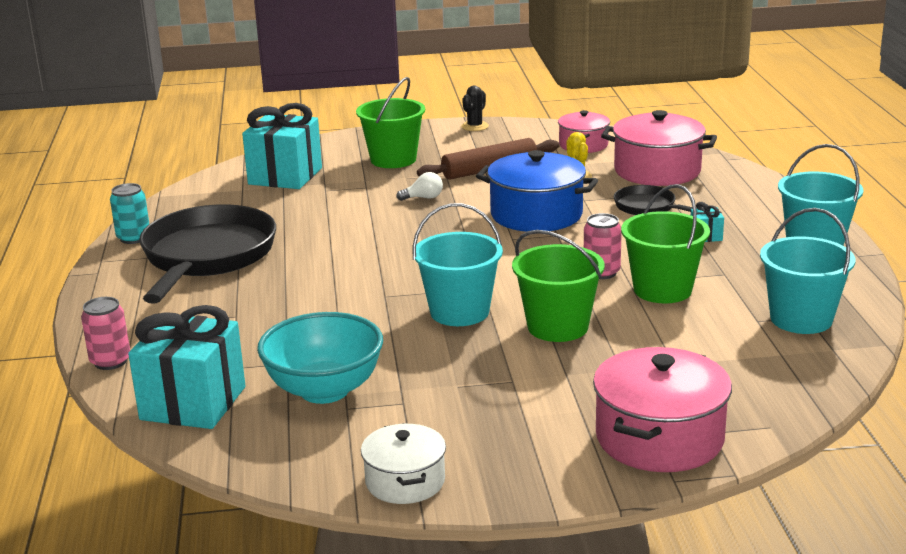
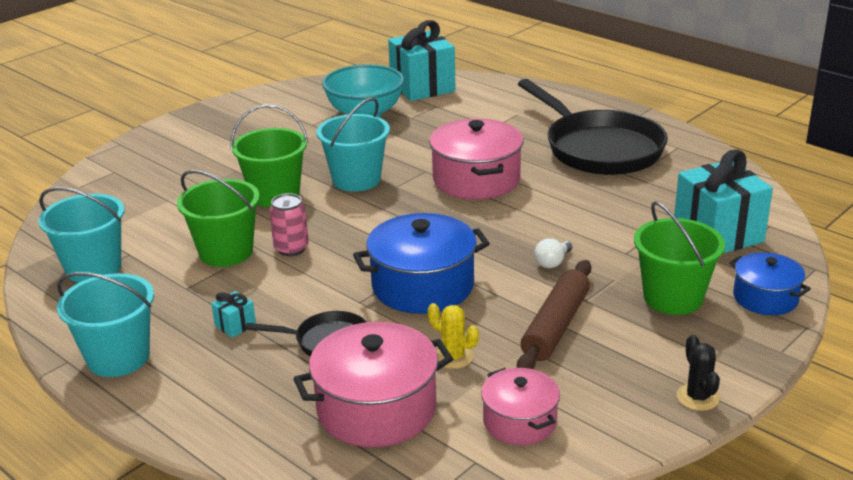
camera: 140 degrees right, 5 degrees up
(110, 361) = (507, 85): pink can -> none
(133, 238) = (681, 140): turquoise can -> none
(344, 144) = (765, 298): none -> blue pot
(405, 481) = (260, 99): white pot -> none
(659, 438) = (144, 158): pink pot -> pink pot (476, 180)

